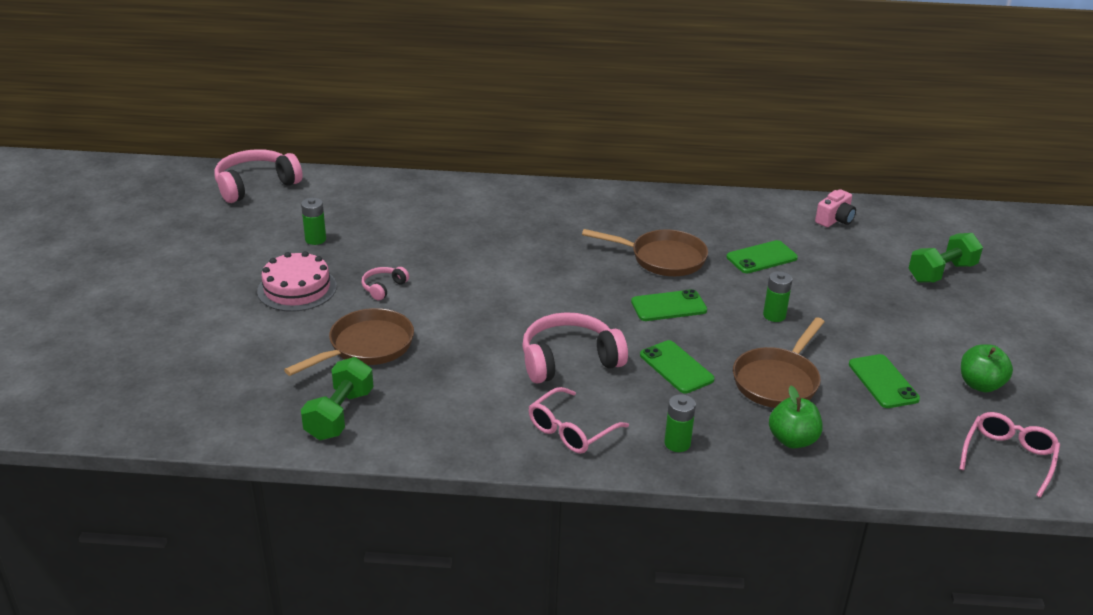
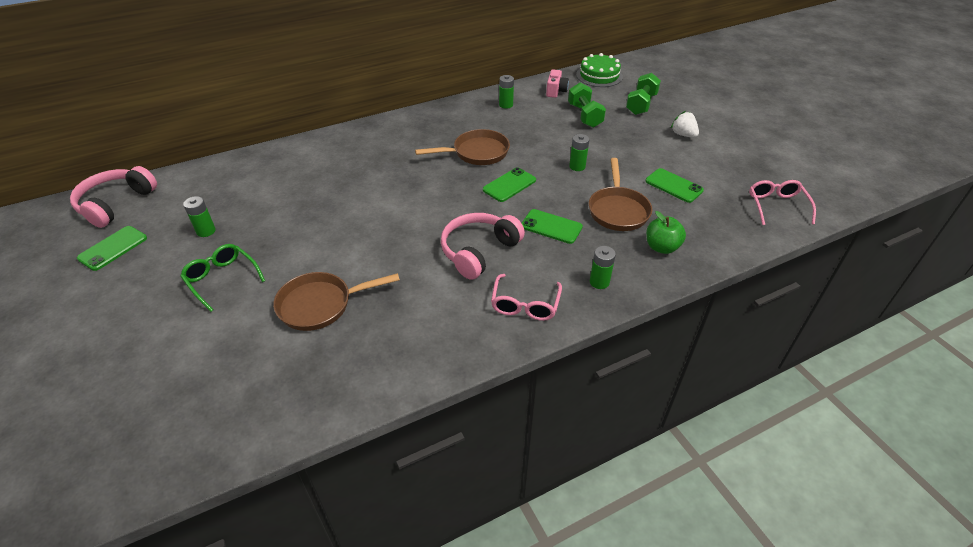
camera: 30 degrees left, 10 degrees up
(297, 289) = (222, 279): pink cake -> green glasses
(339, 415) = (344, 374): green dumbbell -> green dumbbell (584, 116)
(366, 347) = (320, 305): brown pan -> brown pan turned 120 degrees counterclockwise
(383, 287) = (295, 250): pink headphones -> none
(751, 216) = (506, 105): none -> green battery
(761, 258) = (536, 130): green phone -> green phone (113, 248)
(917, 219) = (599, 75): none -> green cake
(964, 328) = (683, 135): none -> white strawberry
(980, 385) = (722, 166): green apple -> none

